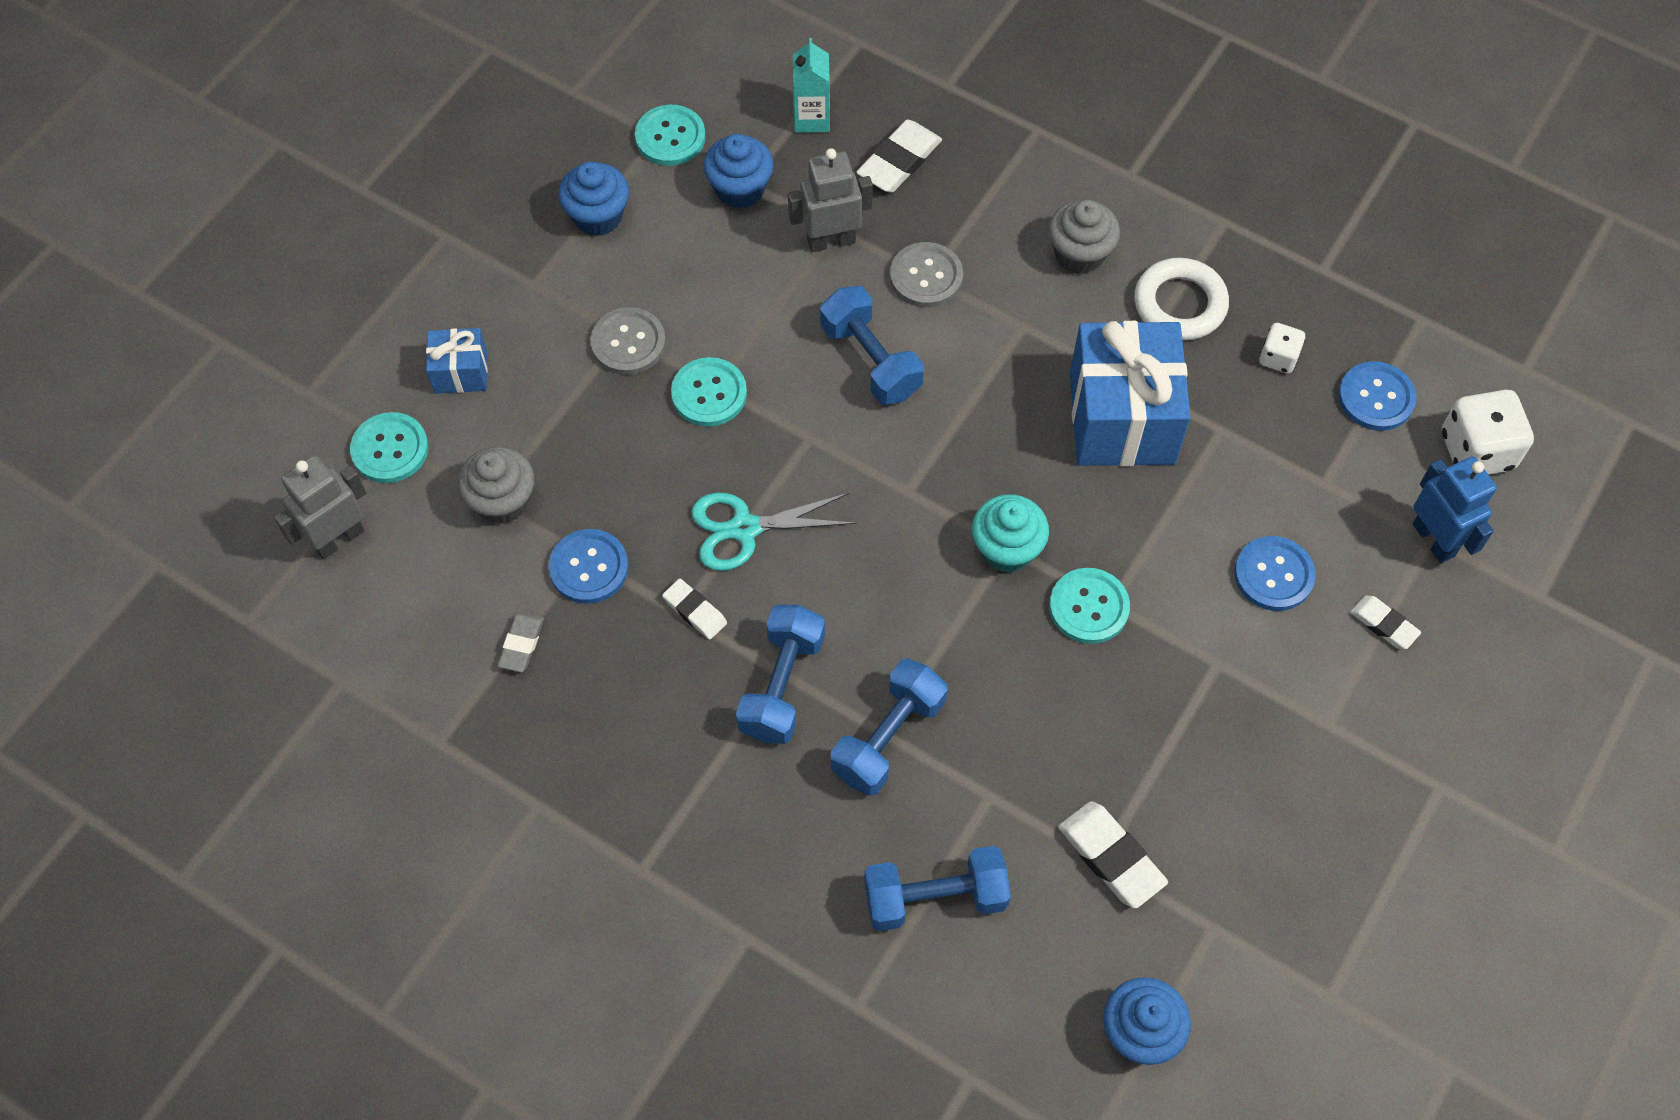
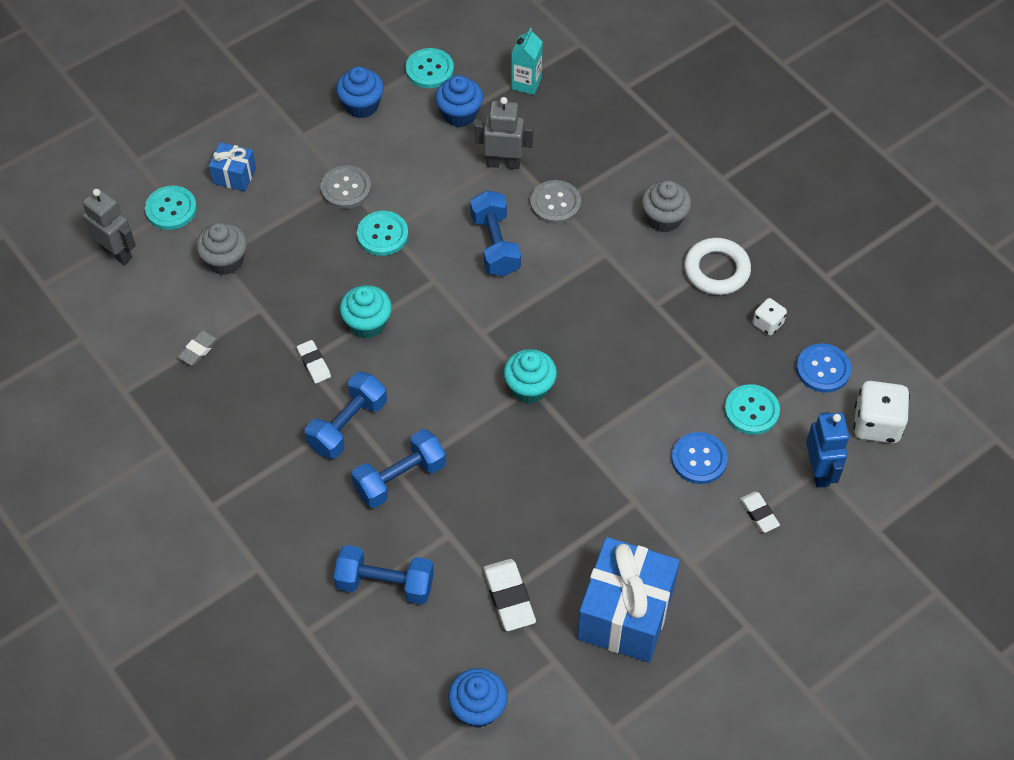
camera: 20 degrees right, 5 degrees down
(338, 539) = (117, 253): grey robot -> grey robot turned 60 degrees clockwise
(589, 567) = (260, 317): blue button -> none
(744, 529) = (367, 323): turquoise scissors -> turquoise cupcake
(899, 161) = (571, 126): white eraser -> none
(1089, 607) = (566, 440): turquoise button -> turquoise button (751, 410)
(1122, 418) = (644, 330): blue gift -> blue gift (625, 614)

